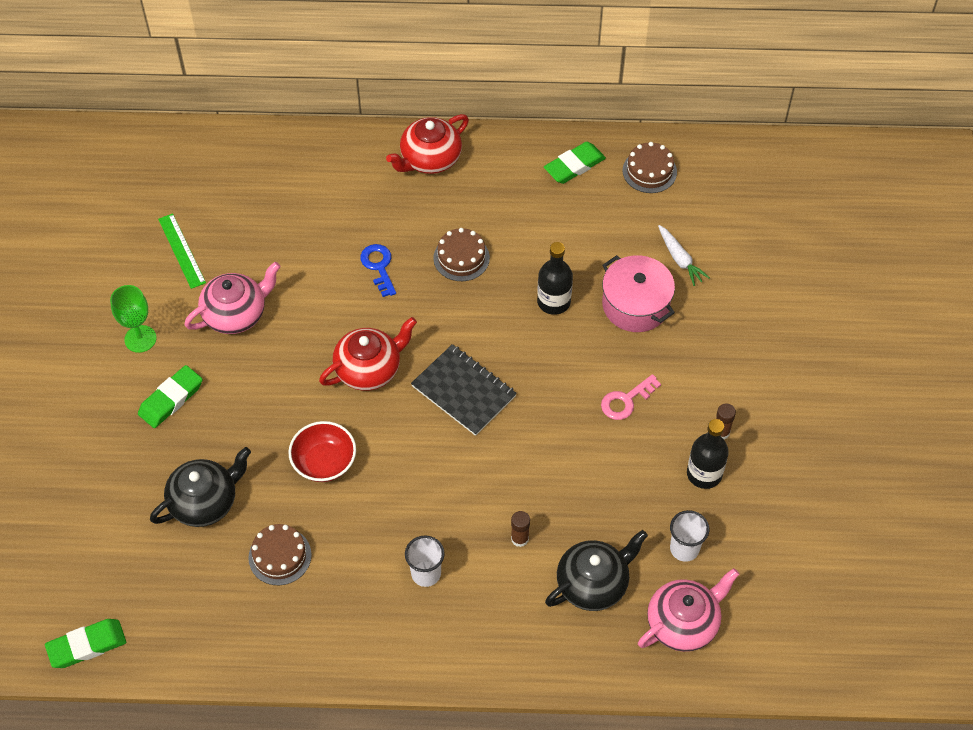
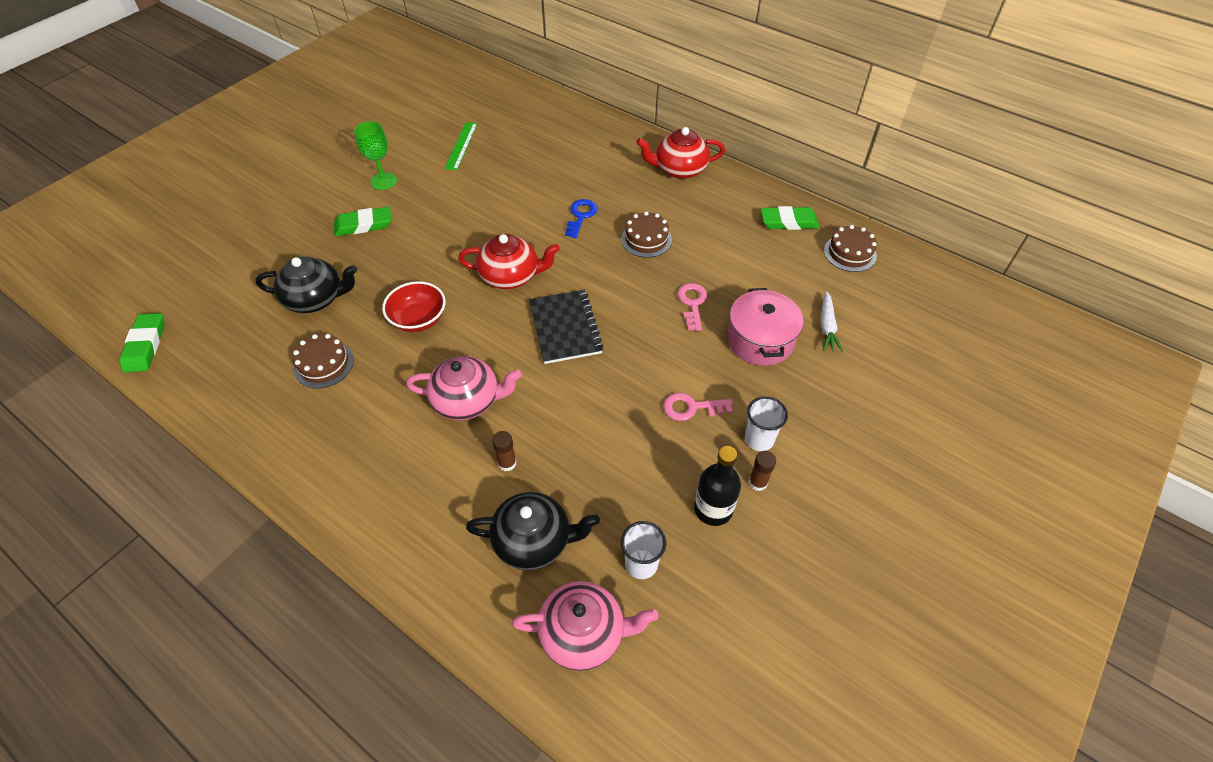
camera: 35 degrees right, 5 degrees down
(87, 645) = (145, 345): green eraser -> green eraser turned 75 degrees clockwise
(236, 314) = (457, 197): pink teapot -> pink teapot (468, 400)
(426, 573) = (410, 443): white cup -> white cup (759, 439)
(553, 302) = (692, 303): black bottle -> pink key

